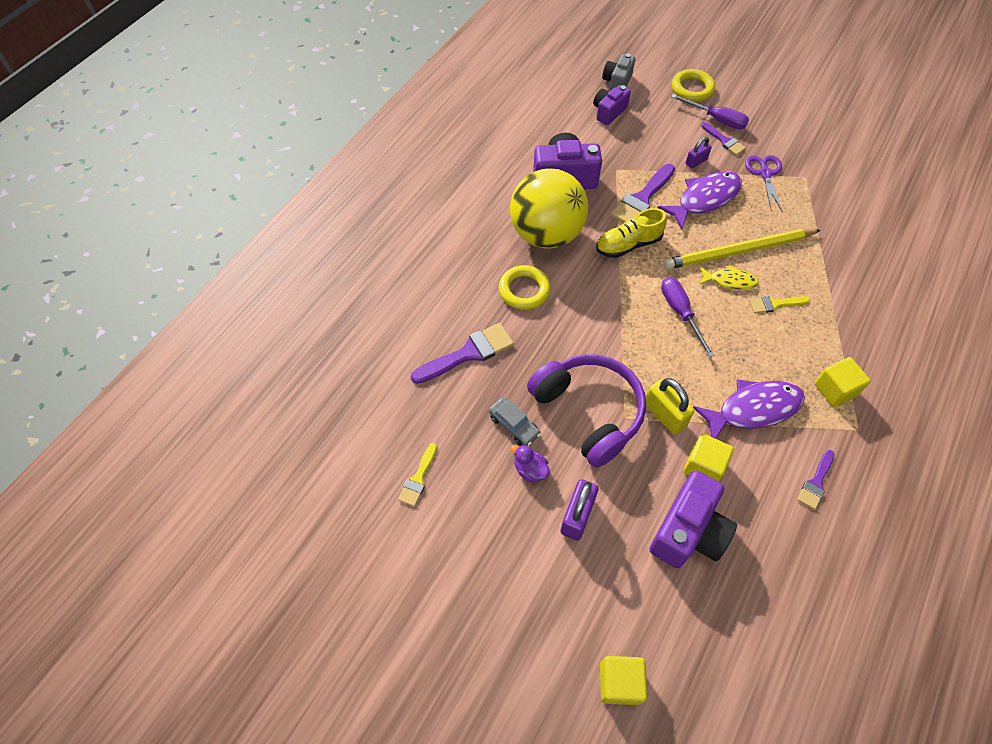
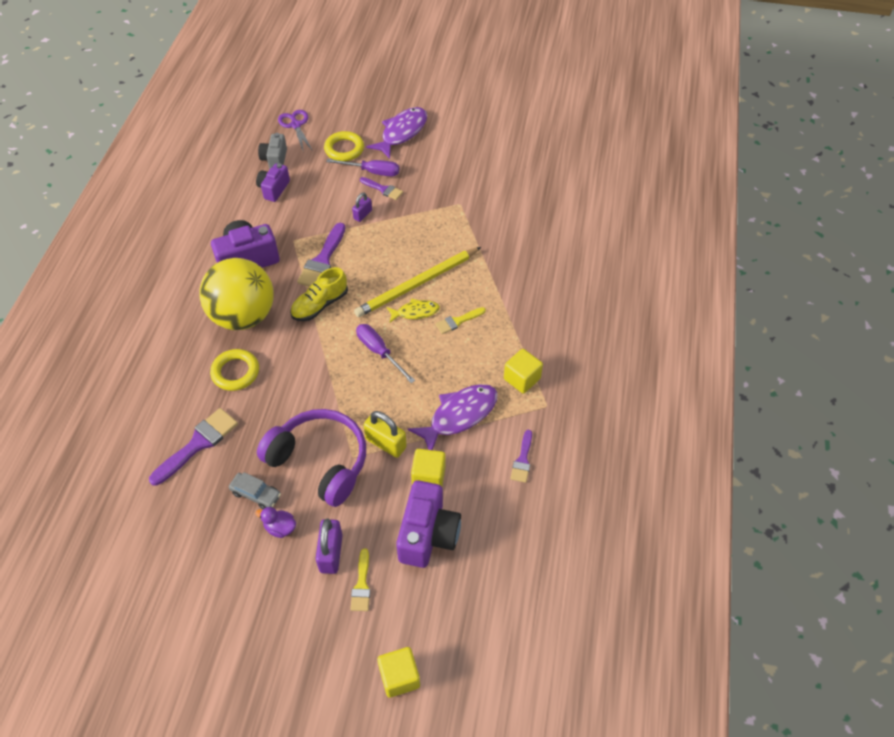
camera: 20 degrees left, 5 degrees down
(418, 478) = (180, 568): yellow brush -> yellow brush (361, 585)
(704, 199) = (378, 246): purple fish -> purple fish (402, 133)
(765, 173) = (425, 209): purple scissors -> purple scissors (295, 125)

